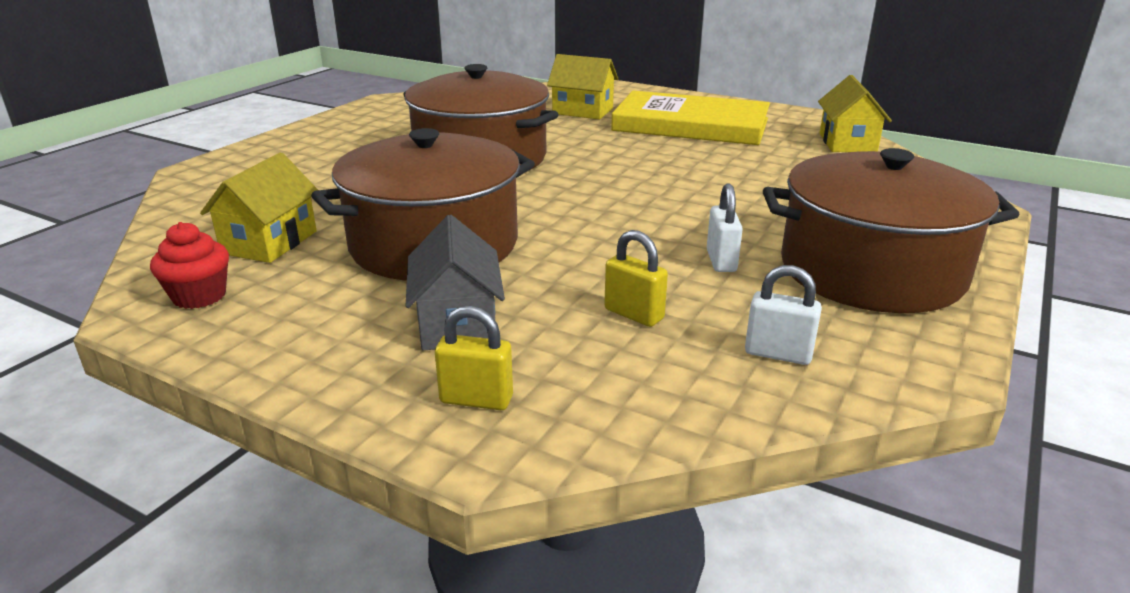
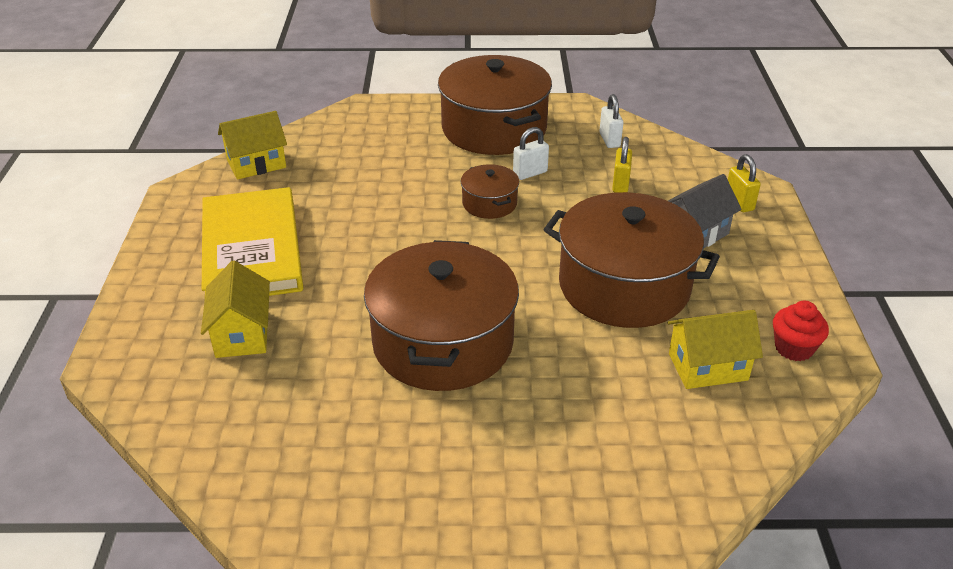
camera: 120 degrees left, 10 degrees up
(671, 221) = (489, 203): none -> brown pot

